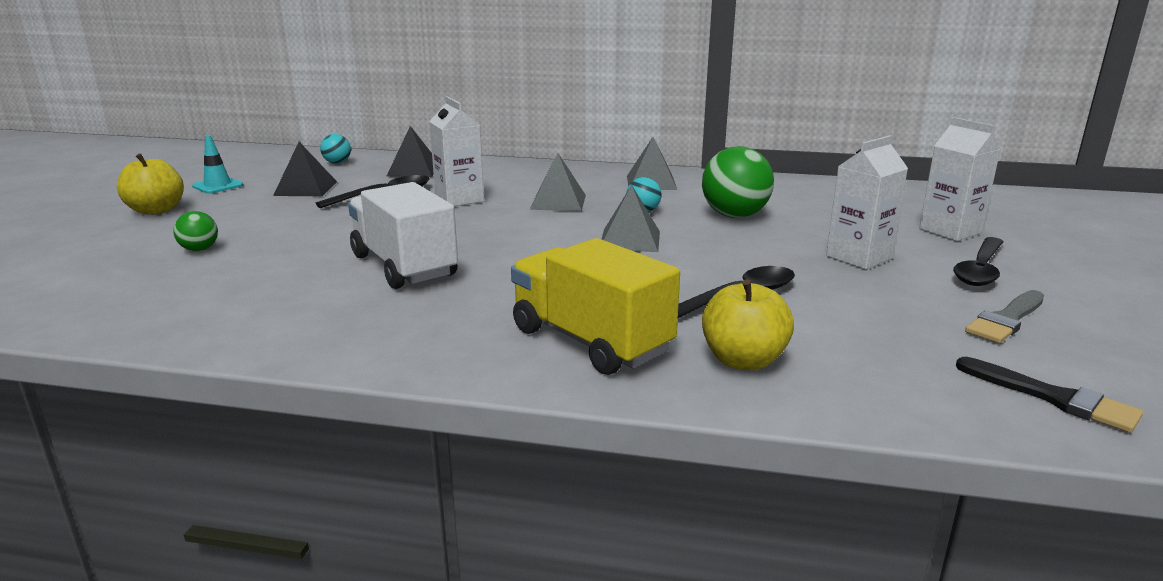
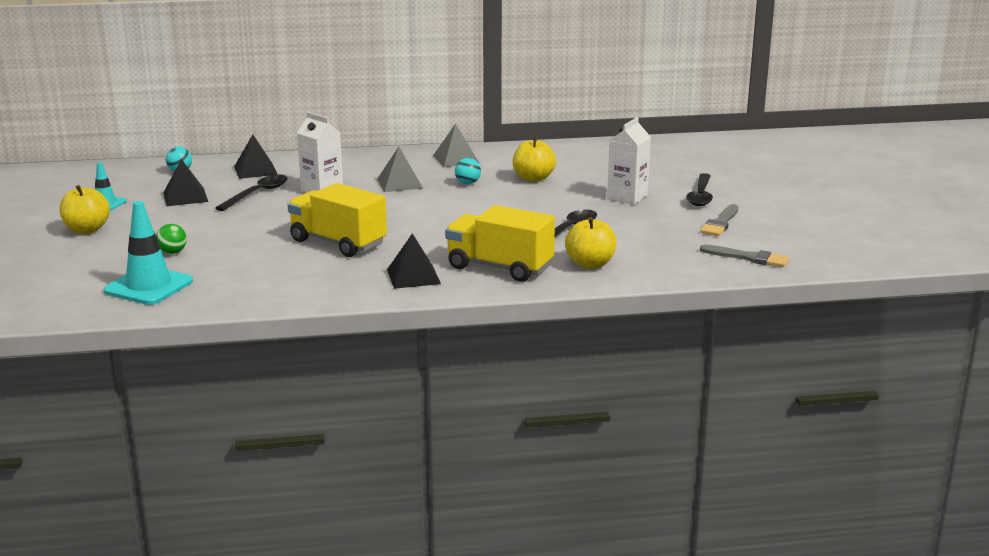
camera: 20 degrees left, 0 degrees up
(106, 290) = (148, 286): none -> turquoise traffic cone
(403, 266) = (338, 243): white truck -> yellow truck
(449, 334) = (413, 276): none -> black pyramid
(630, 240) = (475, 205): grey pyramid -> none
(734, 216) = (533, 178): green ball -> yellow apple
(950, 231) = (677, 172): white carton -> none
(1053, 398) = (749, 258): black brush -> grey brush

